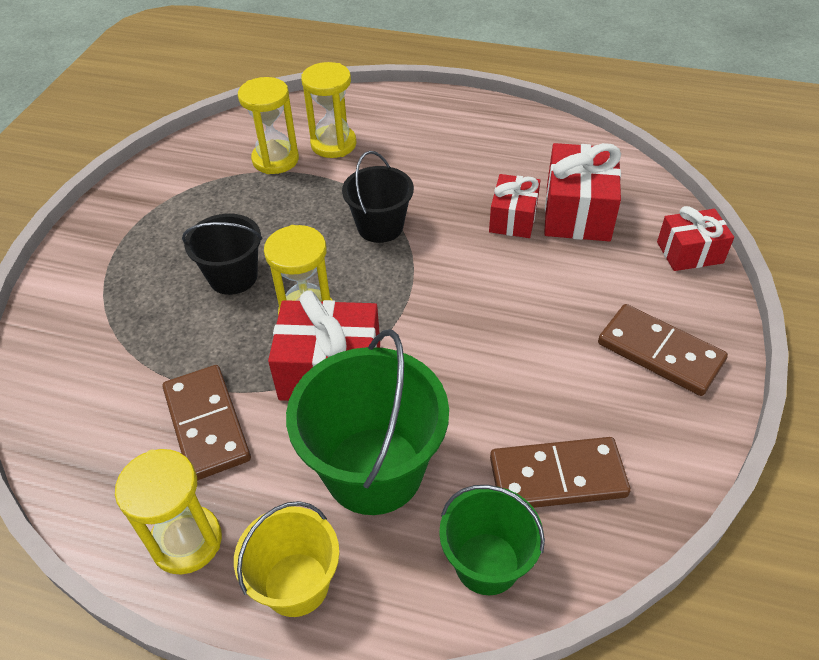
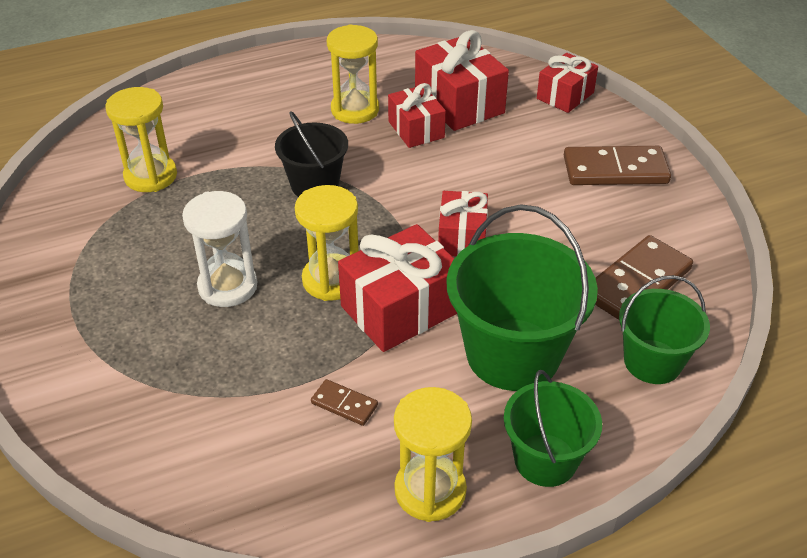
camera: 40 degrees left, 5 degrees down
(207, 424) = (344, 404): brown domino -> brown domino, size x0.49
(233, 277) = (228, 286): black bucket -> white hourglass
(296, 584) = (545, 460): yellow bucket -> green bucket
(333, 144) = (193, 140): yellow hourglass -> yellow hourglass (355, 110)
(446, 338) = (462, 238): none -> red gift

